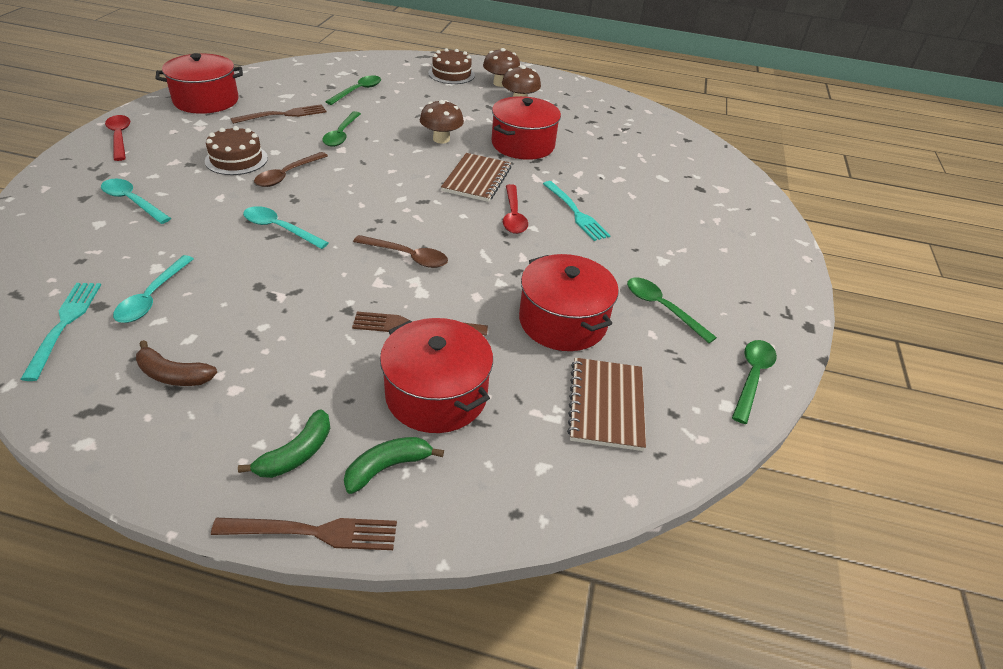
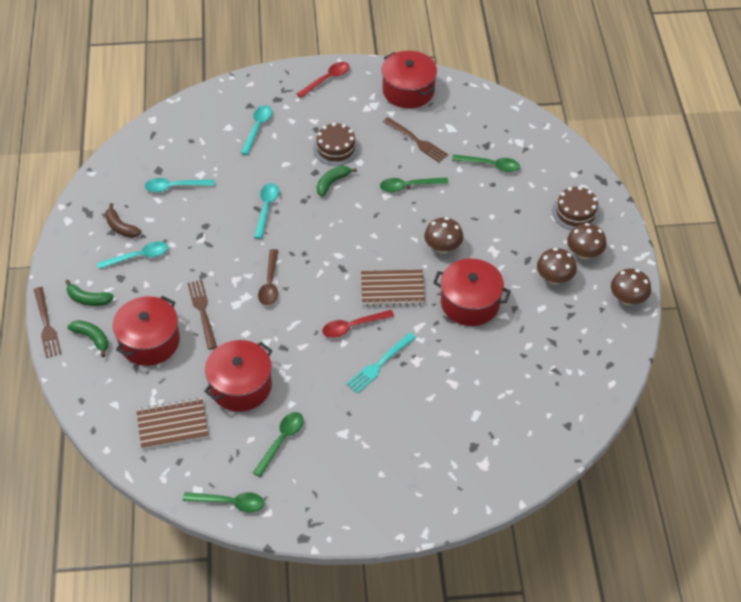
camera: 75 degrees right, 10 degrees up
(64, 324) = (139, 166): turquoise fork -> none
(173, 375) = (121, 227): brown banana -> brown banana turned 45 degrees counterclockwise
(256, 369) = (138, 257): none -> turquoise spoon
(287, 175) = (332, 183): brown spoon -> green banana
(562, 81) = (628, 299): none -> brown mushroom

